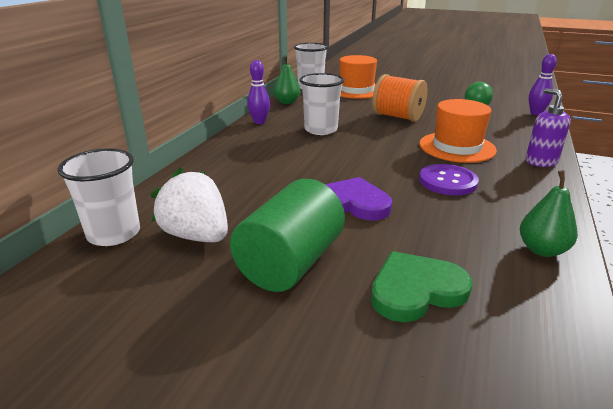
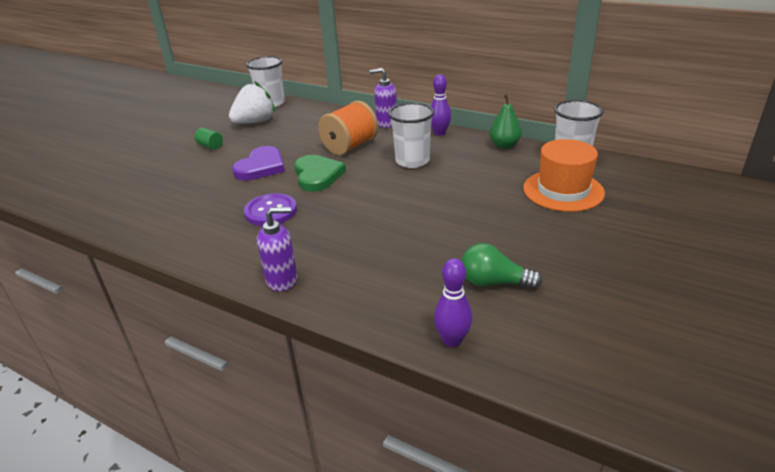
camera: 100 degrees right, 5 degrees up
(228, 144) = (386, 123): none -> purple soap dispenser
(290, 262) = (210, 146): green cylinder -> green cylinder, size x0.42
(398, 117) = (447, 208): orange spool -> orange spool (350, 146)
(416, 290) = (158, 178): green heart -> green heart (317, 175)
(457, 147) = (342, 232): orange hat -> none
(542, 250) = (153, 229): green pear -> none

